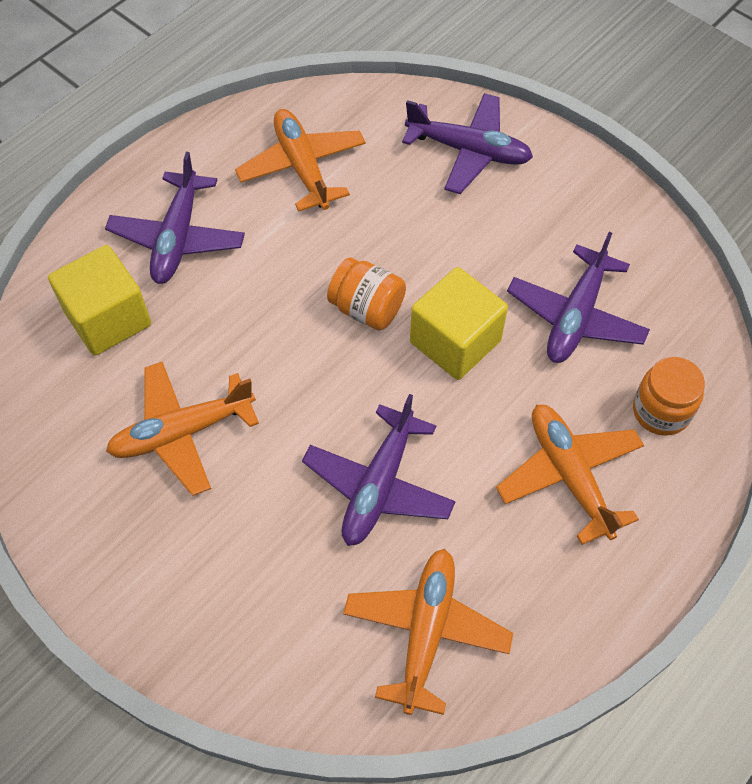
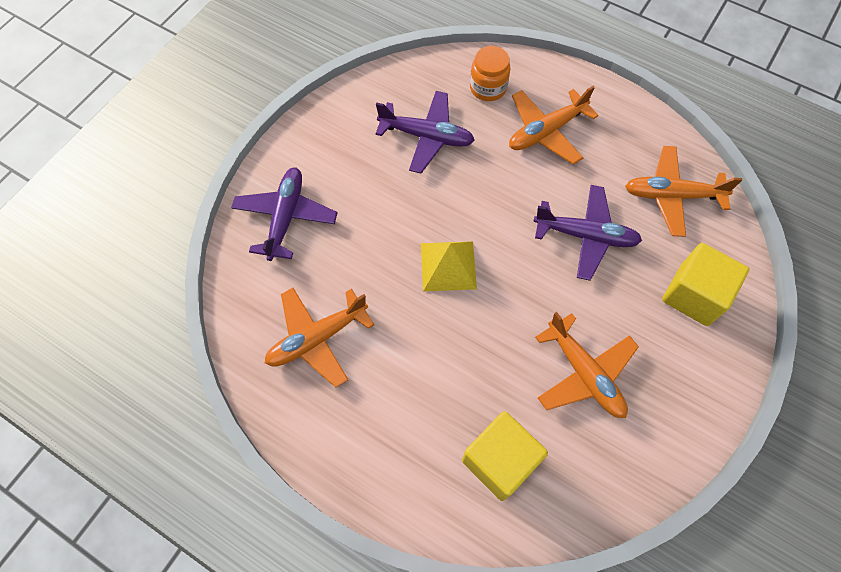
camera: 100 degrees left, 5 degrees up
(177, 238) = (407, 424): purple plane -> none
(367, 309) = (448, 266): orange jar -> yellow pyramid
(455, 341) = (463, 205): yellow cube -> yellow cube (694, 295)

